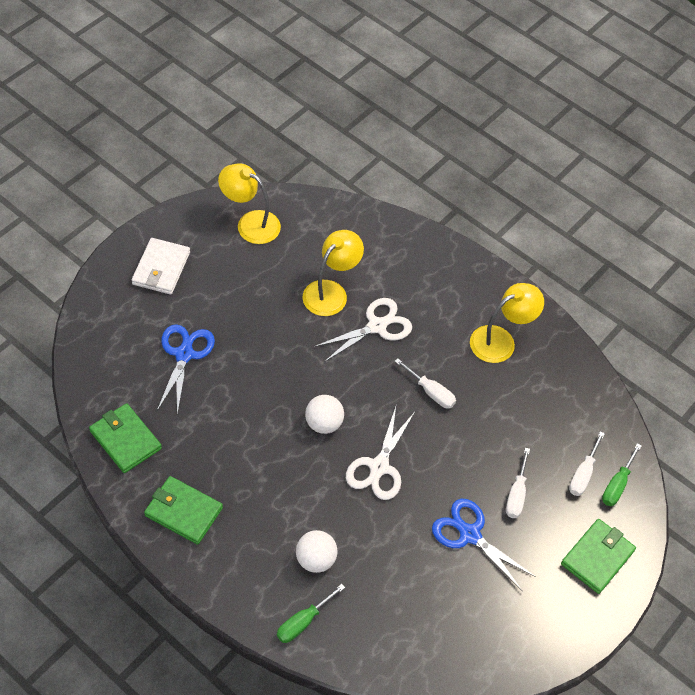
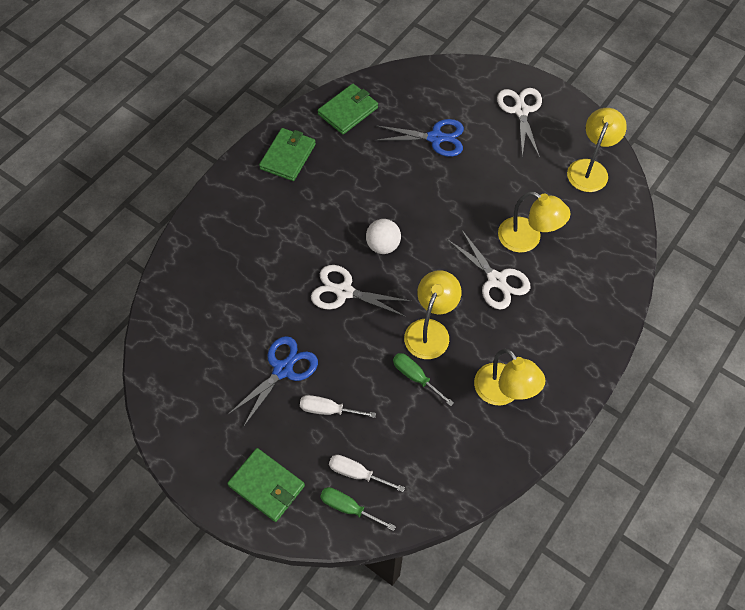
camera: 90 degrees right, 5 degrees up
(161, 268) = (521, 110): white wallet -> white scissors
(303, 622) = (196, 246): green screwdriver -> green screwdriver (415, 377)
(315, 559) = (252, 250): white ball -> none
(431, 392) = (430, 330): white screwdriver -> yellow lamp

